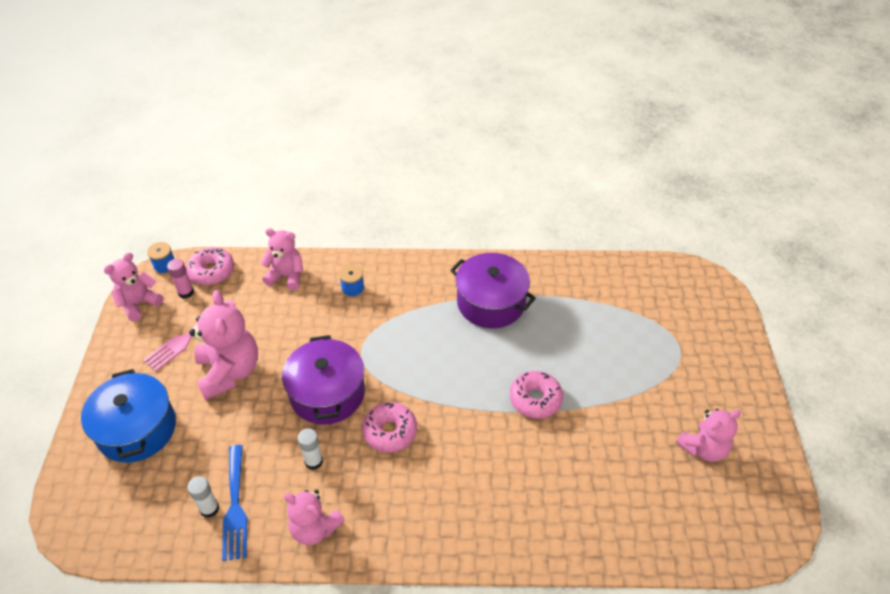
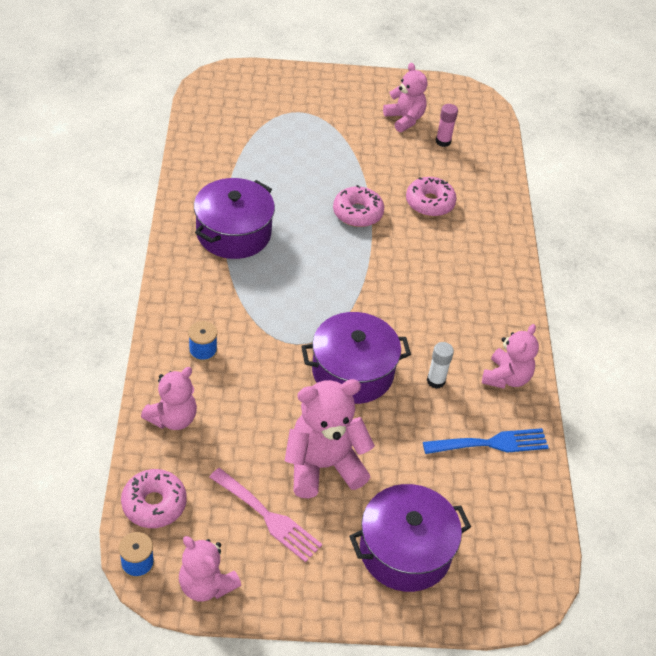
camera: 95 degrees left, 0 degrees up
(137, 429) = (405, 551): blue pot -> purple pot
(186, 292) = (190, 530): pink glue stick -> pink glue stick (443, 141)
(209, 509) = (496, 465): white glue stick -> none
(286, 276) = (173, 418): pink teddy bear -> pink teddy bear turned 150 degrees counterclockwise
(390, 431) = (398, 320): pink donut -> pink donut (429, 203)

